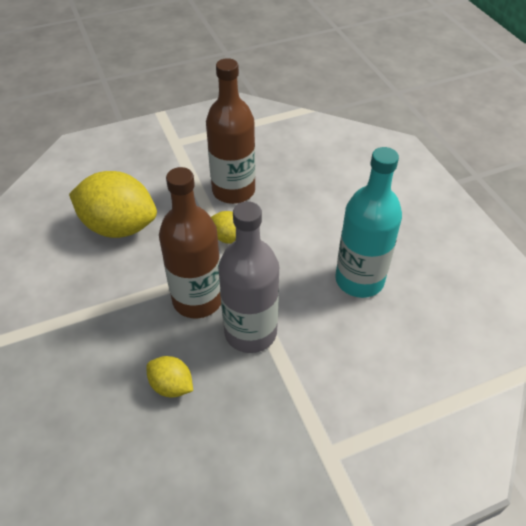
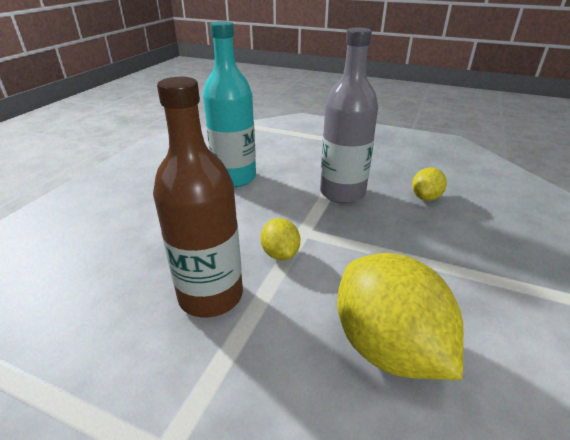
camera: 135 degrees left, 15 degrees down
(171, 386) = (425, 197): yellow lemon -> yellow lemon turned 45 degrees clockwise
(197, 299) = (361, 228): brown bottle -> none

